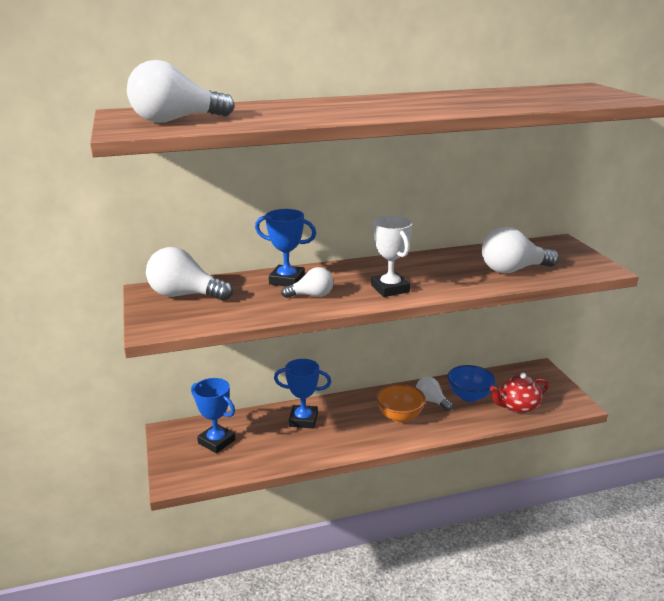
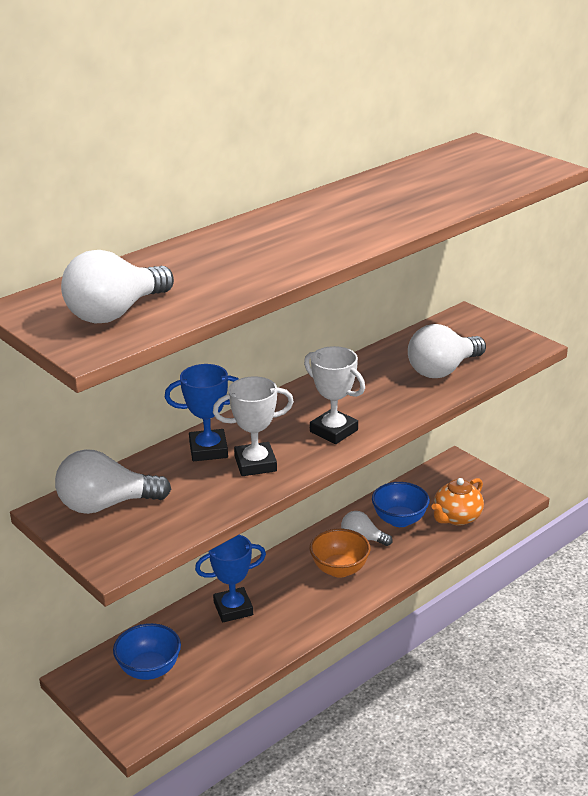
camera: 25 degrees left, 5 degrees up
(216, 441) = (149, 669): blue trophy -> blue bowl
(311, 295) = (255, 464): white light bulb -> white trophy
(517, 407) = (456, 517): red teapot -> orange teapot

